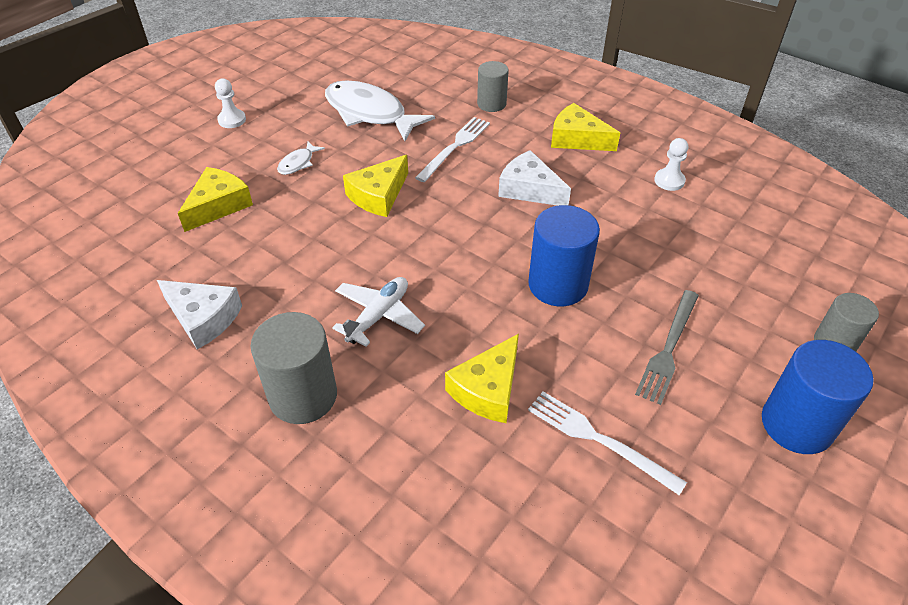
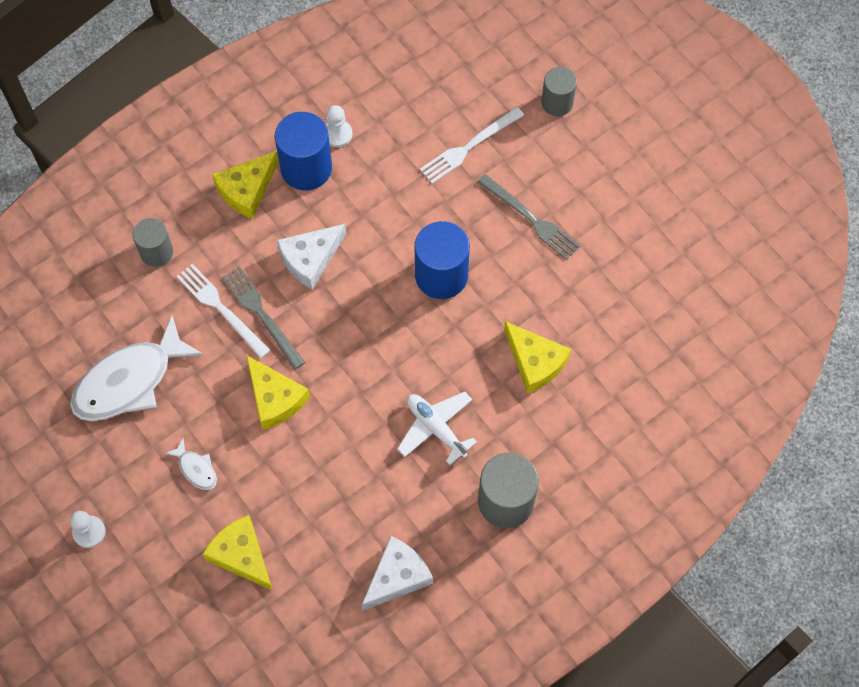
camera: 75 degrees left, 20 degrees up
(458, 171) = (262, 315): none -> grey fork
(600, 440) = (599, 298): white fork -> white fork (469, 146)
(796, 424) = (618, 165): blue cylinder -> blue cylinder (306, 168)

